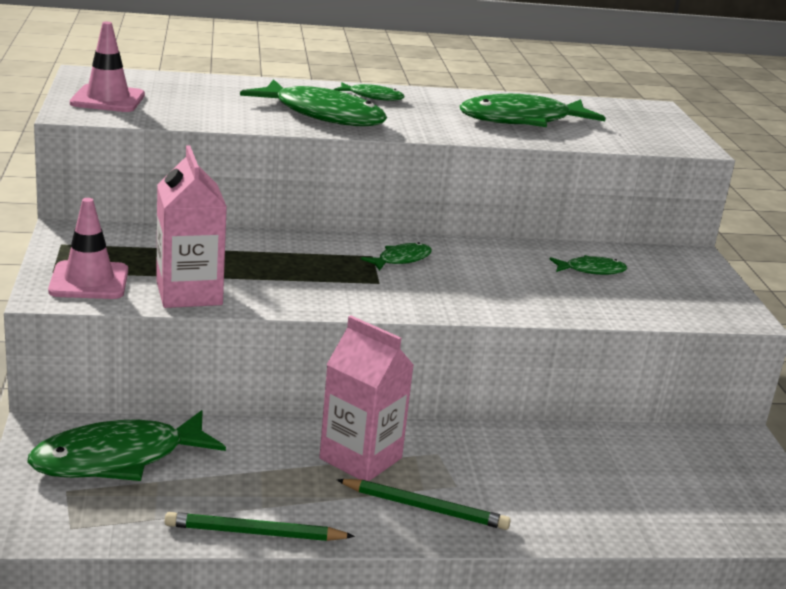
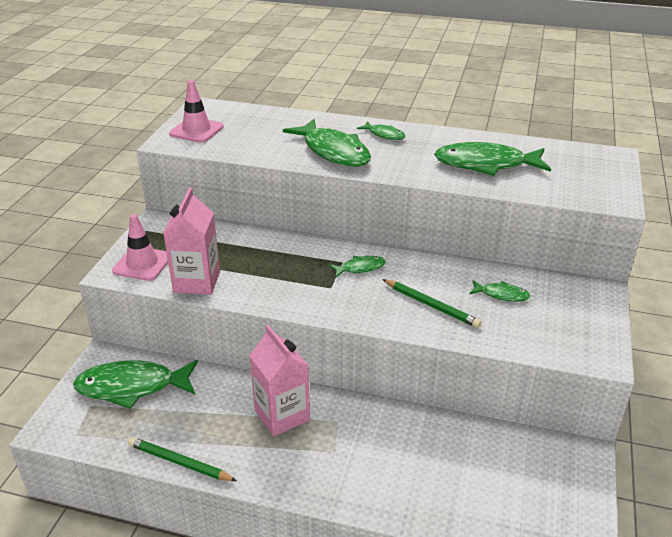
camera: 25 degrees right, 10 degrees up
(425, 508) = (301, 466): green pencil -> green pencil (431, 305)

